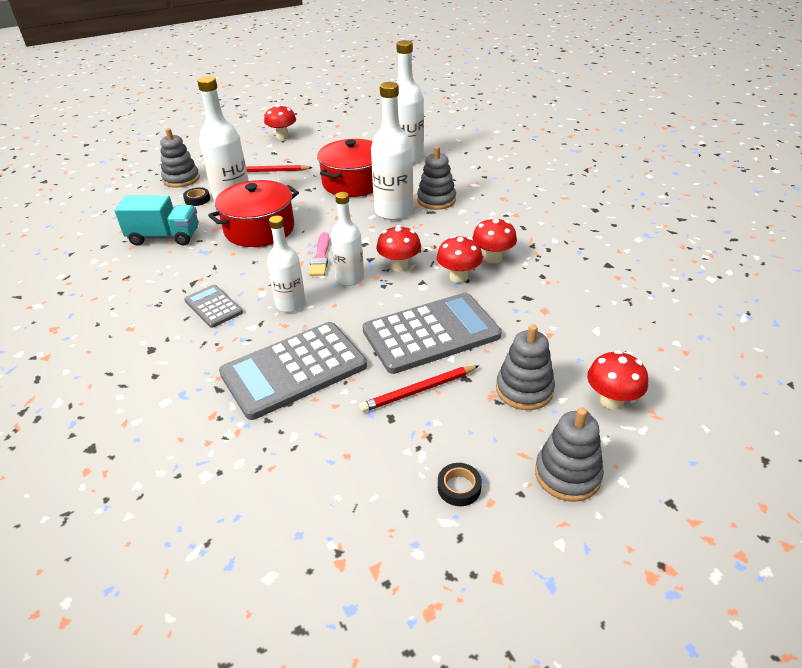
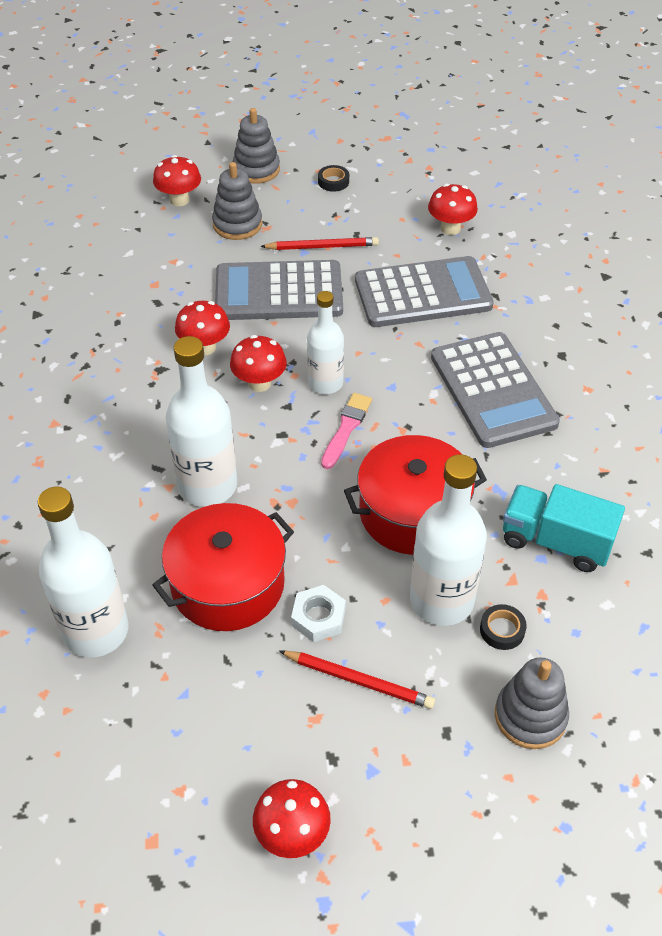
camera: 160 degrees left, 10 degrees up
(213, 306) = (492, 390): grey calculator -> grey calculator, size x1.95
(290, 304) = (405, 367): white bottle -> none
(299, 183) = (318, 617): none -> white nut
(436, 200) = (132, 490): grey stacking toy -> none
(493, 258) = (146, 361): red mushroom -> red mushroom (450, 228)

